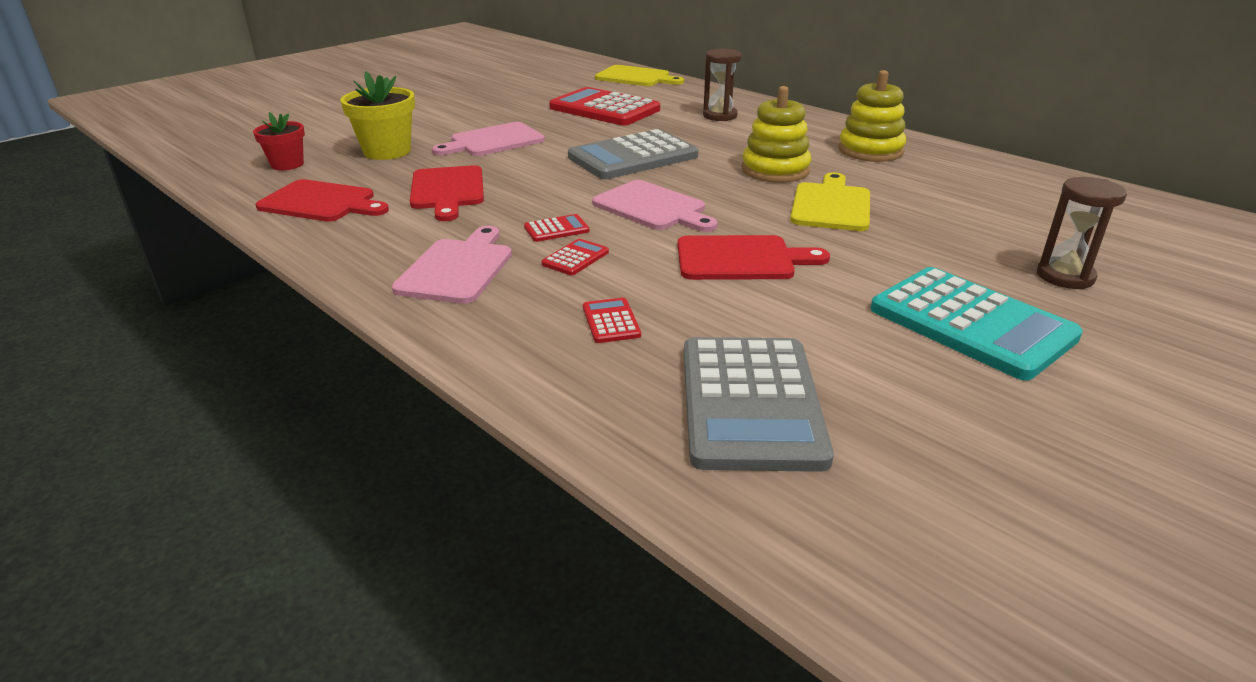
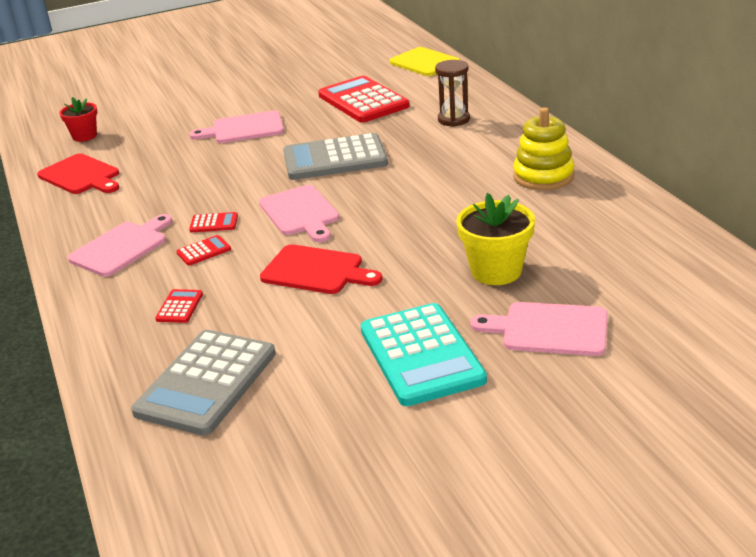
camera: 25 degrees right, 0 degrees up
(387, 151) = (160, 131): yellow flower pot -> yellow flower pot (496, 271)
(447, 190) = (171, 176): red cutting board -> none
(775, 170) = (435, 188): yellow stacking toy -> none
(831, 205) = (441, 231): yellow cutting board -> none
(1065, 276) = (549, 329): brown hourglass -> pink cutting board

